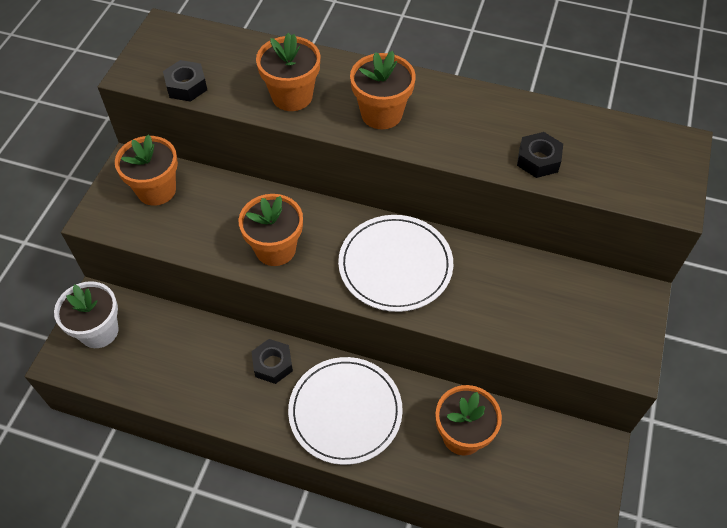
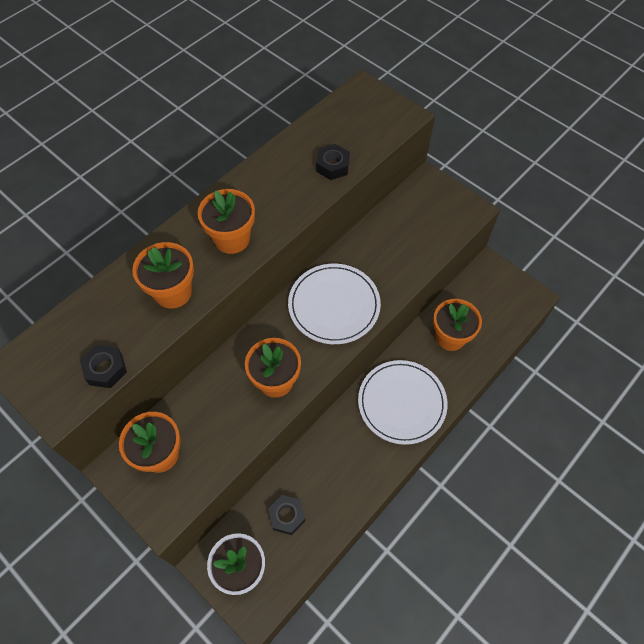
camera: 65 degrees left, 5 degrees up
(272, 364) = (340, 438): black nut -> black nut (287, 516)

